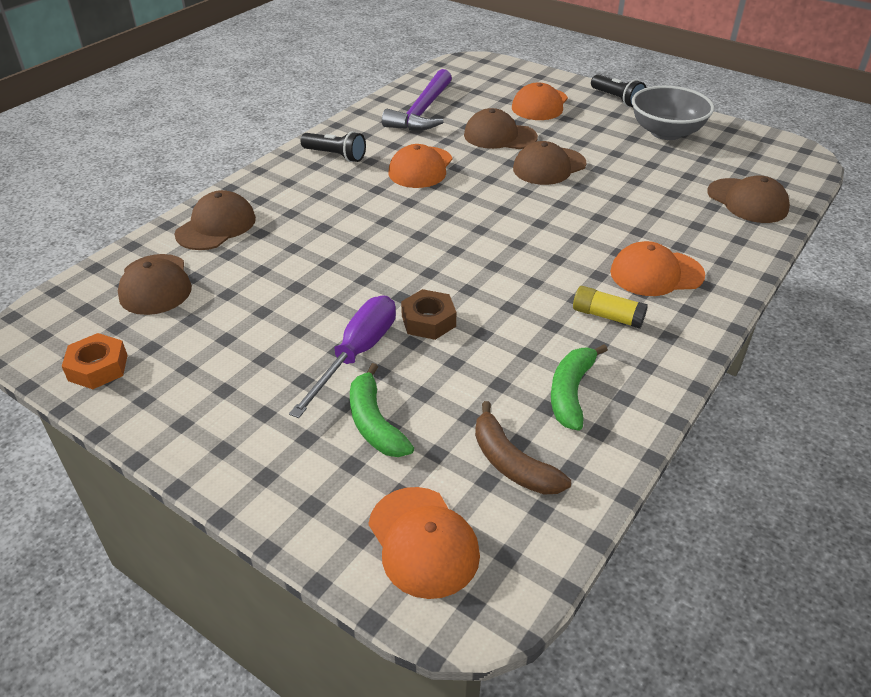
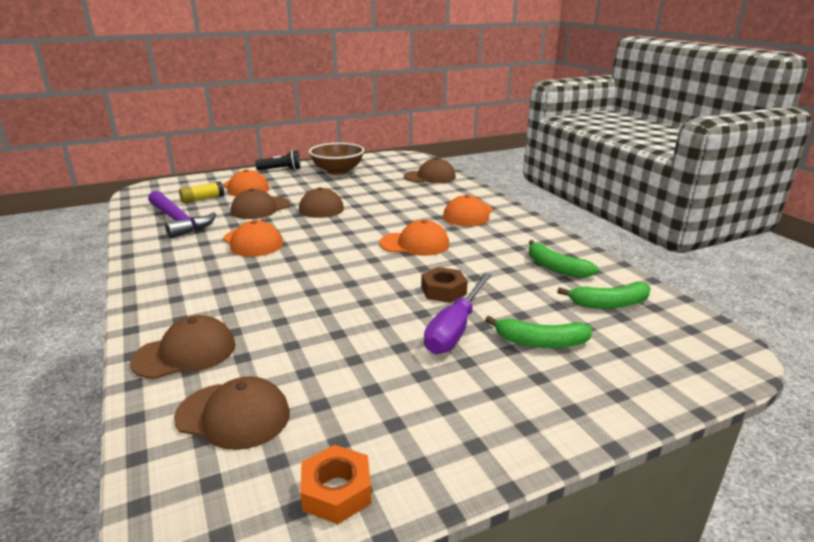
camera: 60 degrees left, 15 degrees down
(216, 226) = (185, 353): brown cap -> brown cap turned 90 degrees clockwise
(335, 156) = (174, 268): black flashlight -> none
(357, 354) = (455, 328): purple screwdriver -> purple screwdriver turned 120 degrees counterclockwise
(423, 542) = (671, 355): orange cap -> orange cap (415, 244)
(512, 463) = (609, 304): brown banana -> green banana
(607, 316) = (494, 237): yellow glue stick -> yellow glue stick (202, 199)
(666, 132) = (337, 171): grey bowl -> brown bowl

